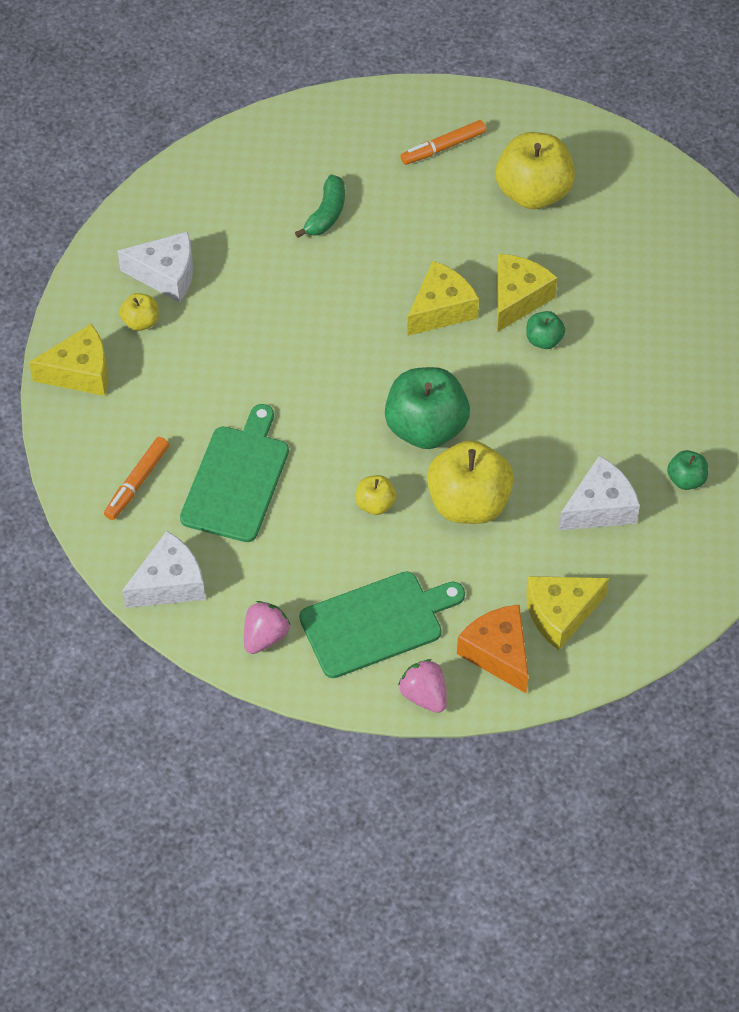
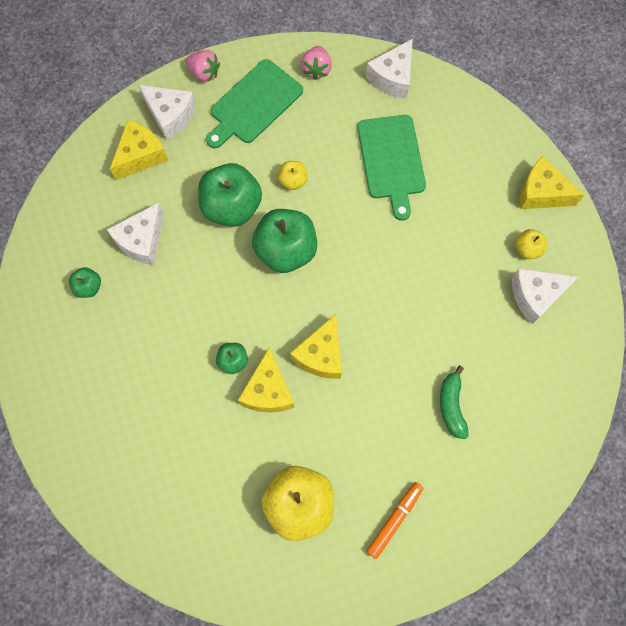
camera: 155 degrees right, 15 degrees up
(80, 372) = (541, 193): yellow cheese -> yellow cheese turned 60 degrees clockwise
(137, 482) = (453, 132): orange marker -> none
(468, 503) = (232, 207): yellow apple -> green apple
(498, 653) = (170, 115): orange cheese -> white cheese

